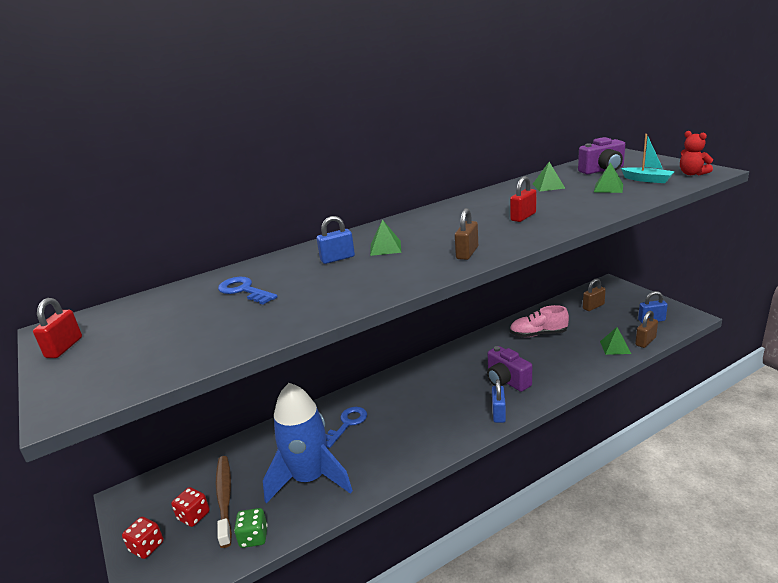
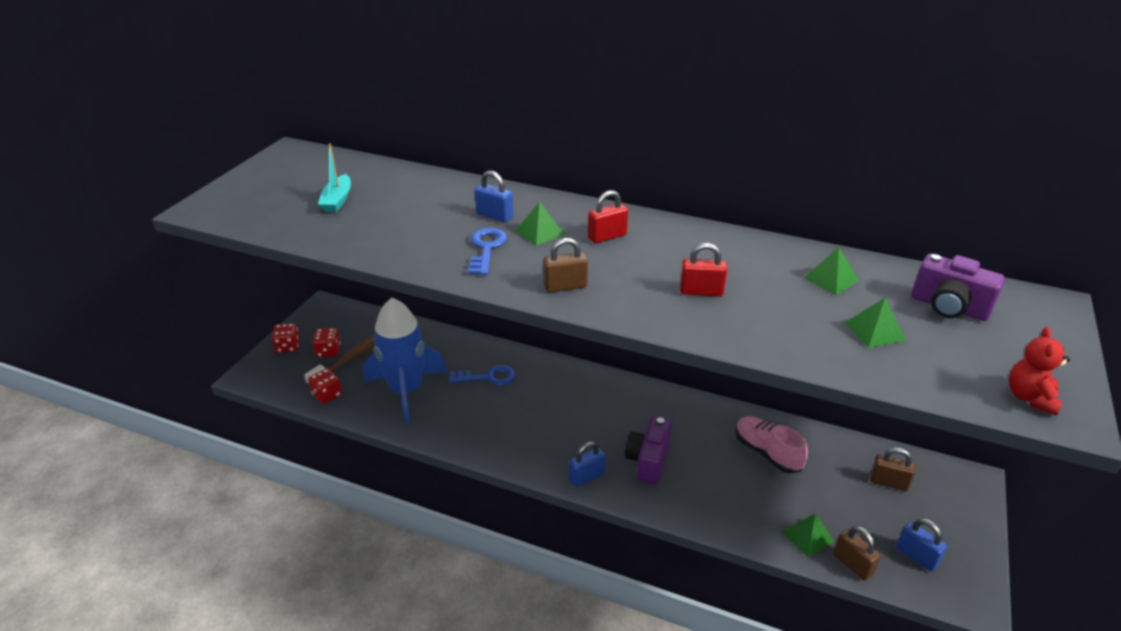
camera: 50 degrees right, 10 degrees up
(64, 347) = (268, 168): red padlock -> red padlock (607, 236)
(244, 290) = (398, 197): blue key -> blue key (486, 248)
(254, 537) = (327, 395): green dice -> red dice
(645, 341) = (852, 564): brown padlock -> brown padlock turned 45 degrees clockwise
(647, 180) = (949, 358): turquoise boat -> turquoise boat (337, 200)

